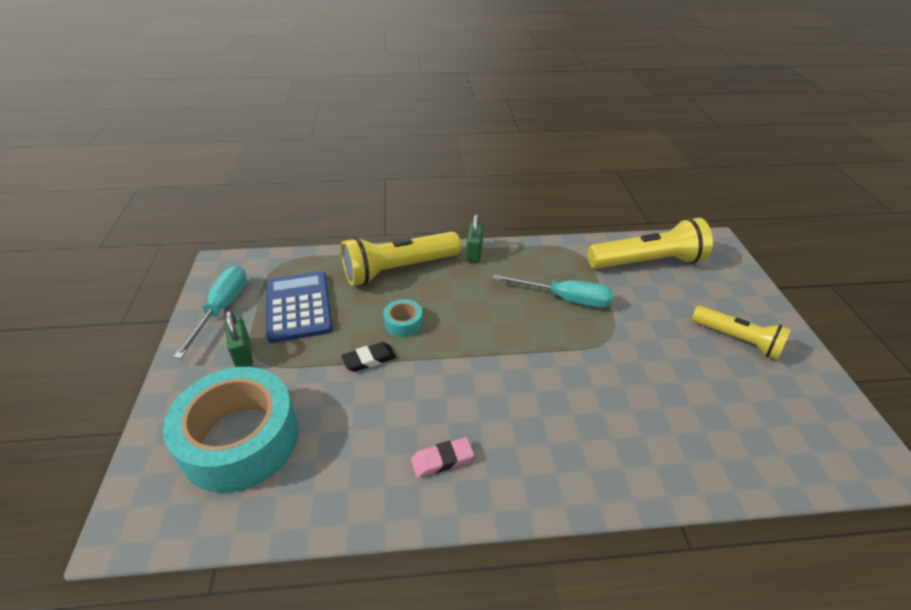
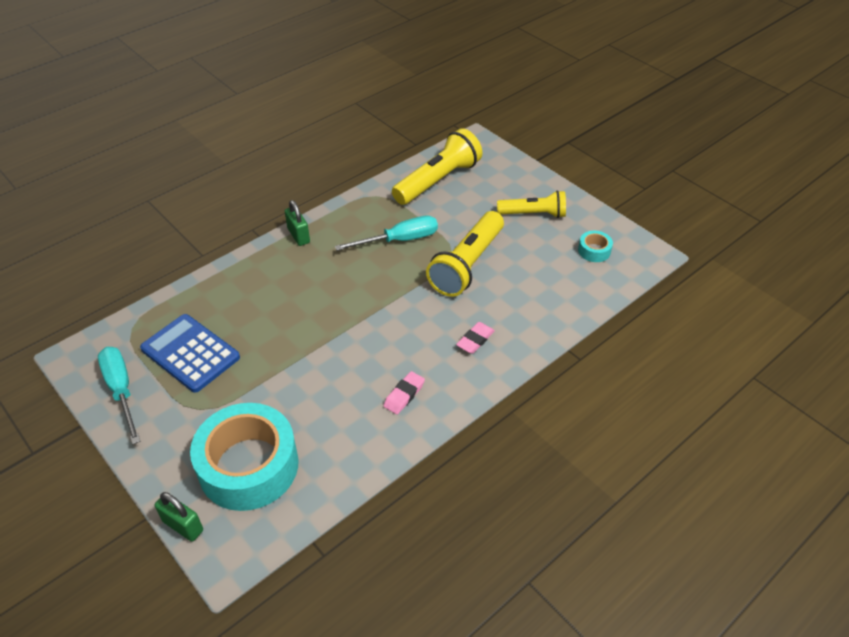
camera: 35 degrees left, 5 degrees up
(243, 354) = (183, 412): green padlock -> green padlock (183, 526)
(369, 359) = (291, 361): black eraser -> none
(399, 269) = (247, 280): yellow flashlight -> yellow flashlight (467, 265)
(403, 323) = (292, 321): turquoise tape -> turquoise tape (594, 251)
(568, 444) = (475, 340): none -> pink eraser

